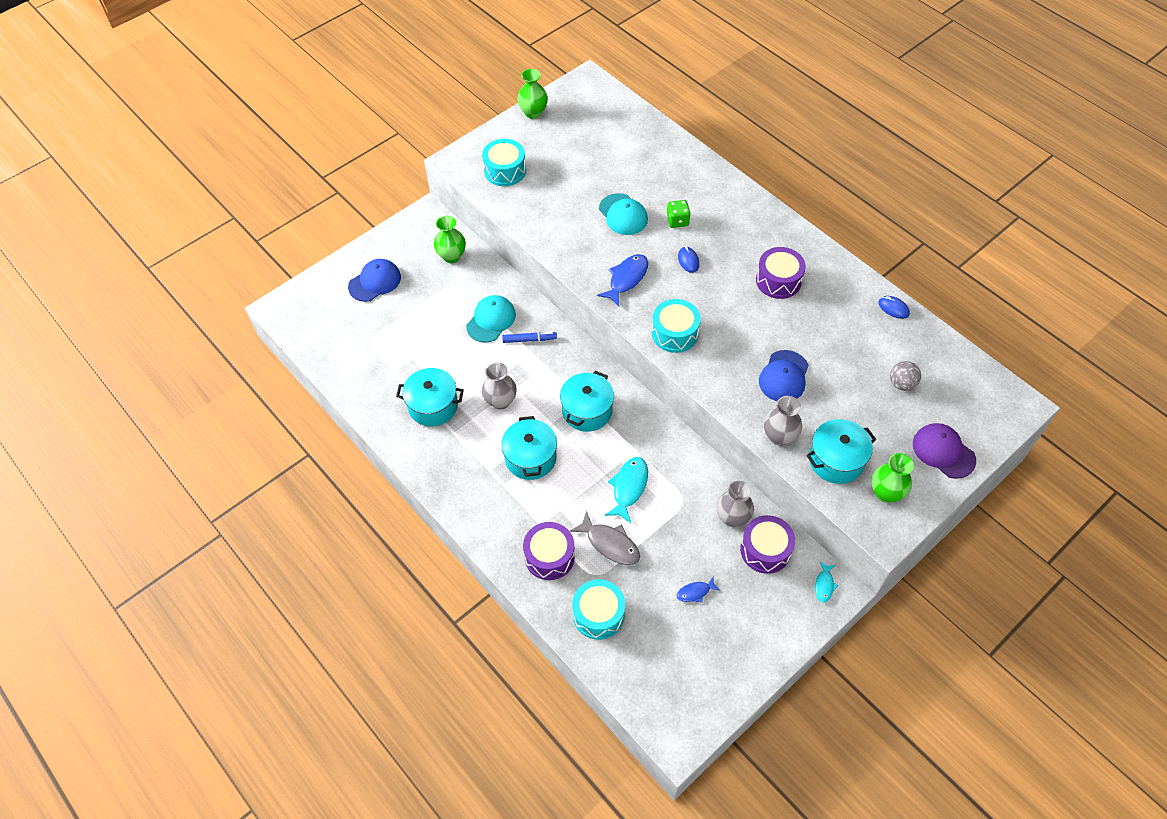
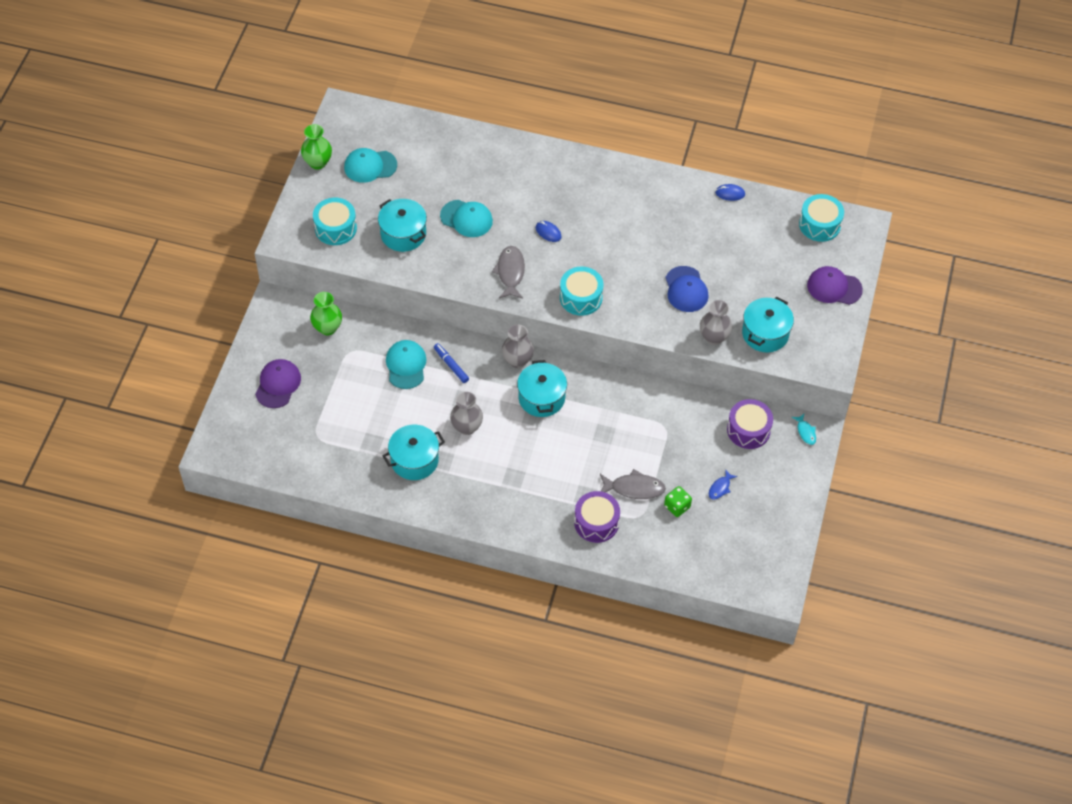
camera: 35 degrees left, 0 degrees up
(375, 282) = (278, 384): blue cap -> purple cap
(529, 340) = (451, 365): blue marker -> blue marker turned 90 degrees counterclockwise
(530, 458) = (525, 458): turquoise pot -> turquoise pot (403, 234)
(574, 134) = (370, 166): none -> turquoise cap
(598, 614) = (663, 542): turquoise drum -> turquoise drum (819, 224)
(626, 279) = (510, 272): blue fish -> grey fish
(629, 487) = (617, 439): turquoise fish -> none
(677, 221) = (515, 202): green dice -> green dice (677, 506)
(732, 517) = (709, 419): grey vase -> grey vase (517, 360)
(778, 280) = (629, 214): purple drum -> none
(885, 493) = (814, 339): green vase -> none
(901, 384) = (773, 251): grey ball -> none

